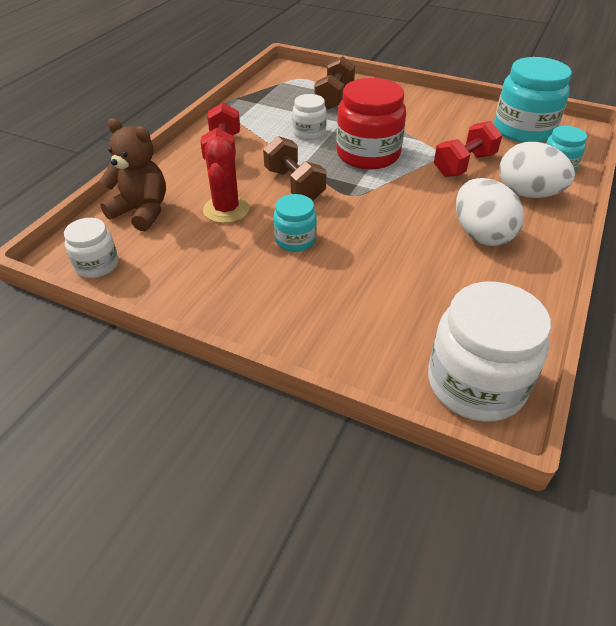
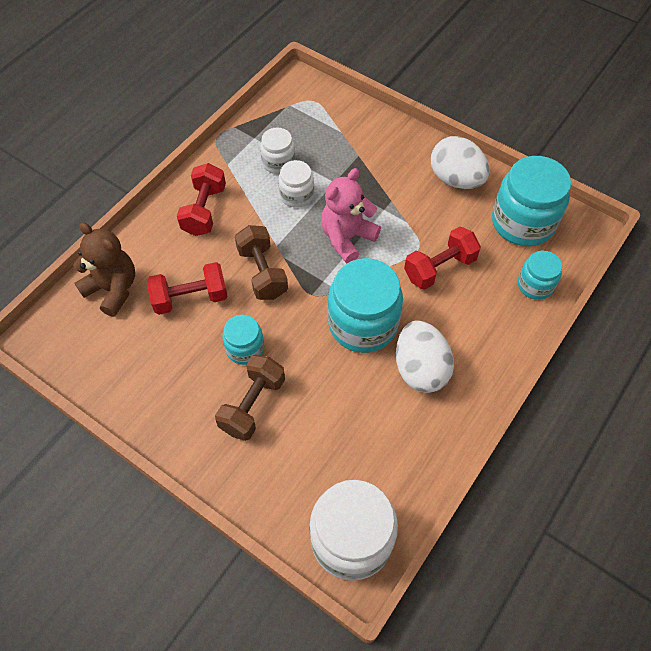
camera: 10 degrees right, 15 degrees up
(97, 265) = (65, 352): white jar -> white jar (278, 162)
(226, 209) = (190, 298): red cactus -> red dumbbell
(334, 97) = (338, 140): brown dumbbell -> brown dumbbell (252, 405)
(368, 154) = (347, 238): red jar -> pink teddy bear
(409, 209) = (363, 324): none -> turquoise jar
(527, 193) = (487, 320): white egg -> white egg (456, 179)

